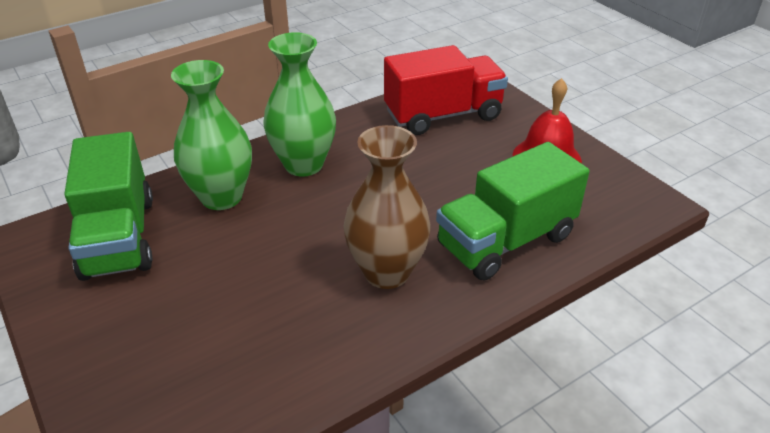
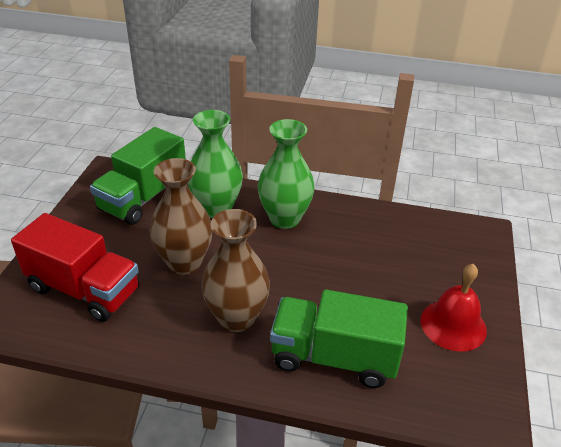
camera: 45 degrees right, 0 degrees up
(264, 264) = (184, 263): none -> brown vase
(443, 115) = (421, 243): red truck -> red truck (84, 289)

